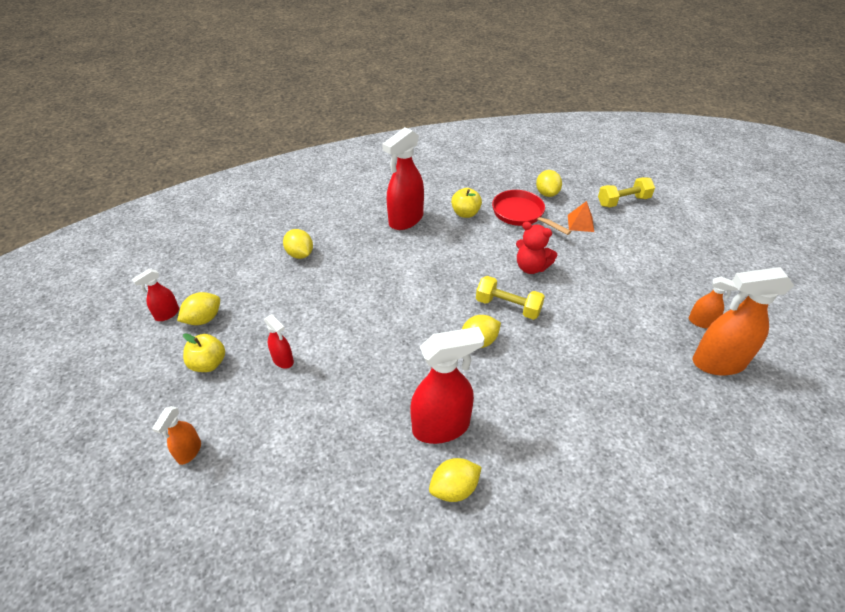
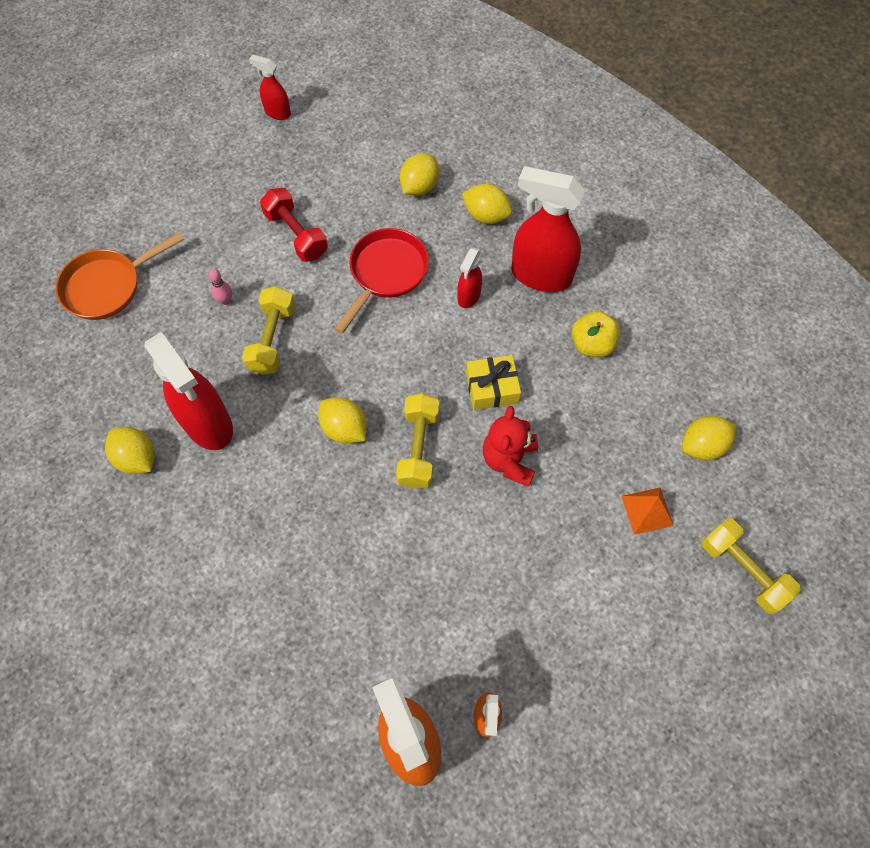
camera: 70 degrees right, 20 degrees up
(189, 452) = (121, 218): orange spray bottle -> none
(203, 319) = (282, 147): yellow lemon -> yellow lemon (486, 215)
(208, 364) = (225, 181): yellow apple -> none
(259, 479) = (107, 286): none -> orange pan
(283, 360) = (250, 243): red spray bottle -> red spray bottle (468, 296)
(294, 330) = (296, 234): none -> red dumbbell
(329, 389) = (225, 300): none -> pink bowling pin
(382, 366) = (272, 339): none -> yellow dumbbell
(477, 261) = (492, 388): none -> yellow gift
(520, 214) = (627, 419): red pan -> red pan (386, 273)

